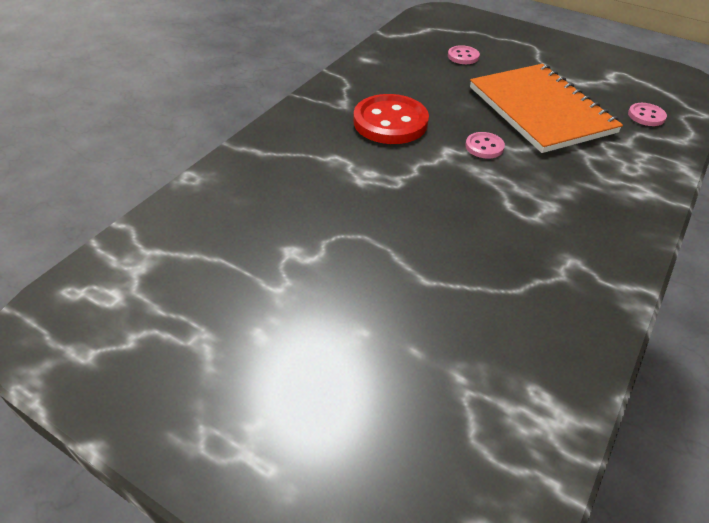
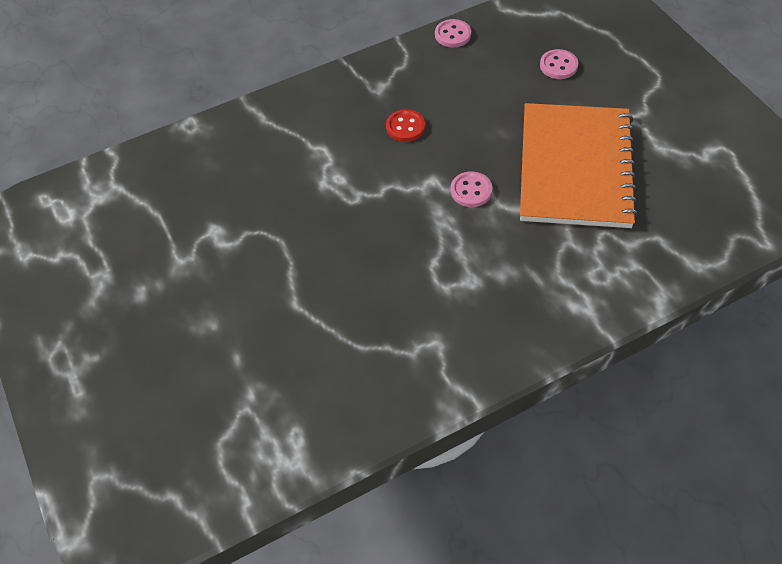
camera: 35 degrees right, 10 degrees up
(390, 122) = (405, 127): red button -> red button, size x0.49
(646, 116) = (690, 219): pink button -> pink button (452, 35)

